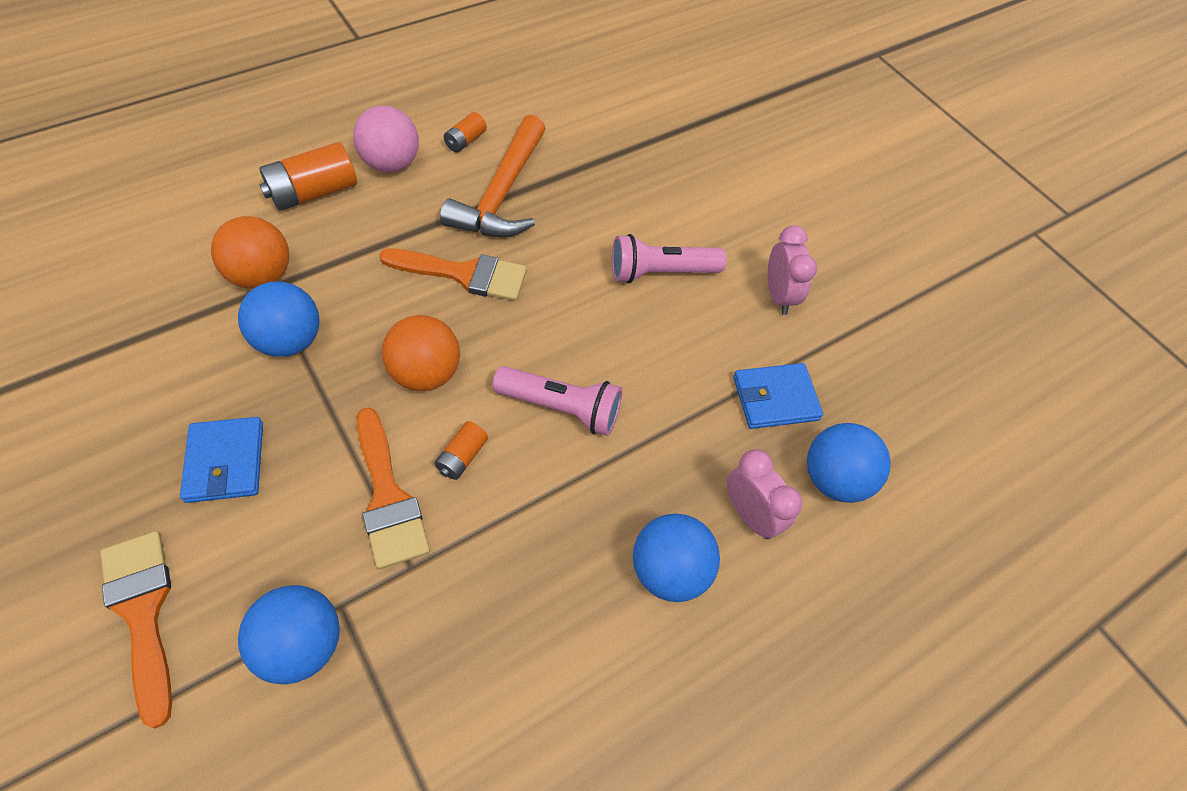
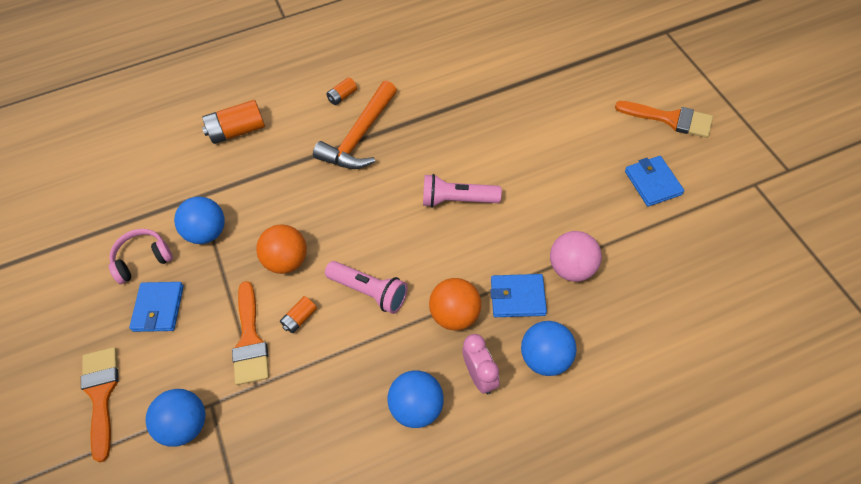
camera: 20 degrees right, 0 degrees up
(186, 389) = (143, 259): none -> pink headphones
(261, 275) = (197, 187): orange ball -> orange ball (455, 315)
(391, 163) = (290, 112): pink ball -> pink ball (572, 268)
(464, 274) = (323, 194): orange brush -> orange brush (670, 119)
(778, 296) = (538, 222): pink clock -> none
(912, 237) = (653, 183): none -> blue wallet

